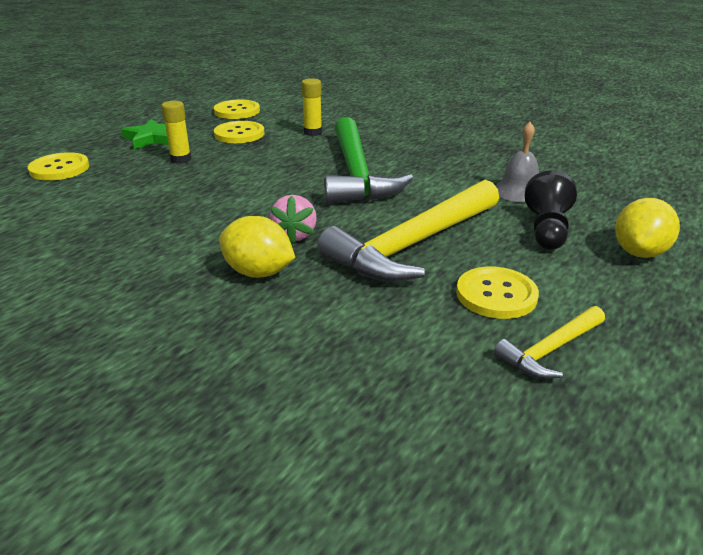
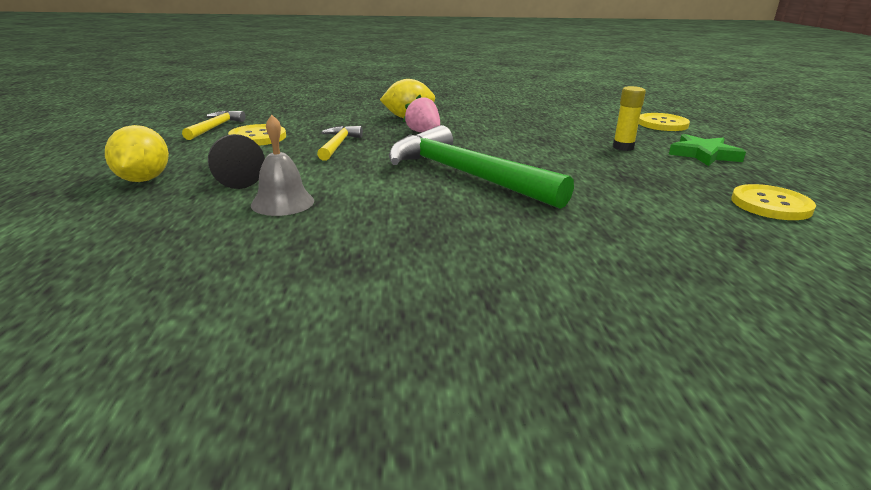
camera: 140 degrees right, 5 degrees down
(239, 134) = (665, 179): yellow button -> none
(313, 132) = (614, 204): yellow glue stick -> none
(414, 244) = (337, 145): yellow hammer -> yellow hammer, size x0.49

